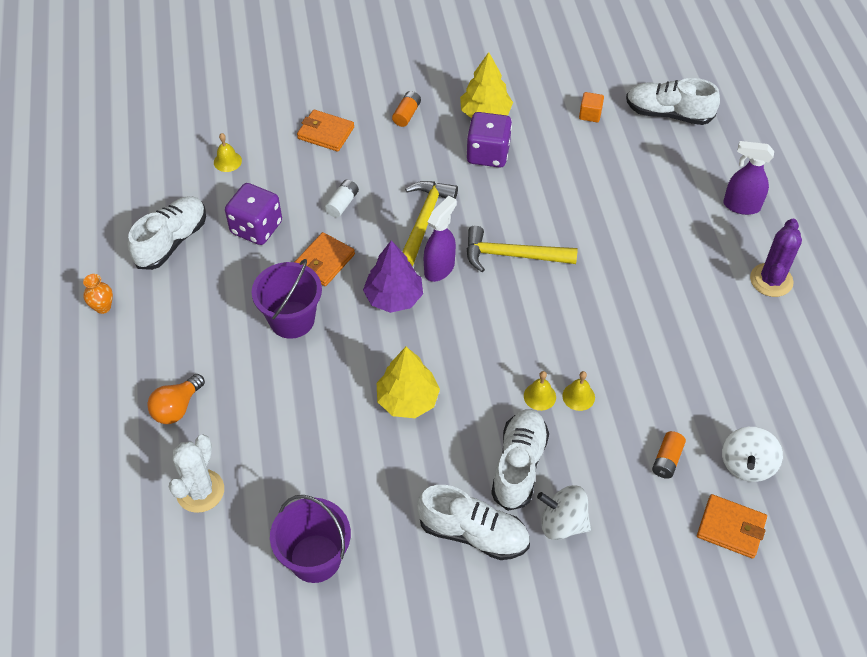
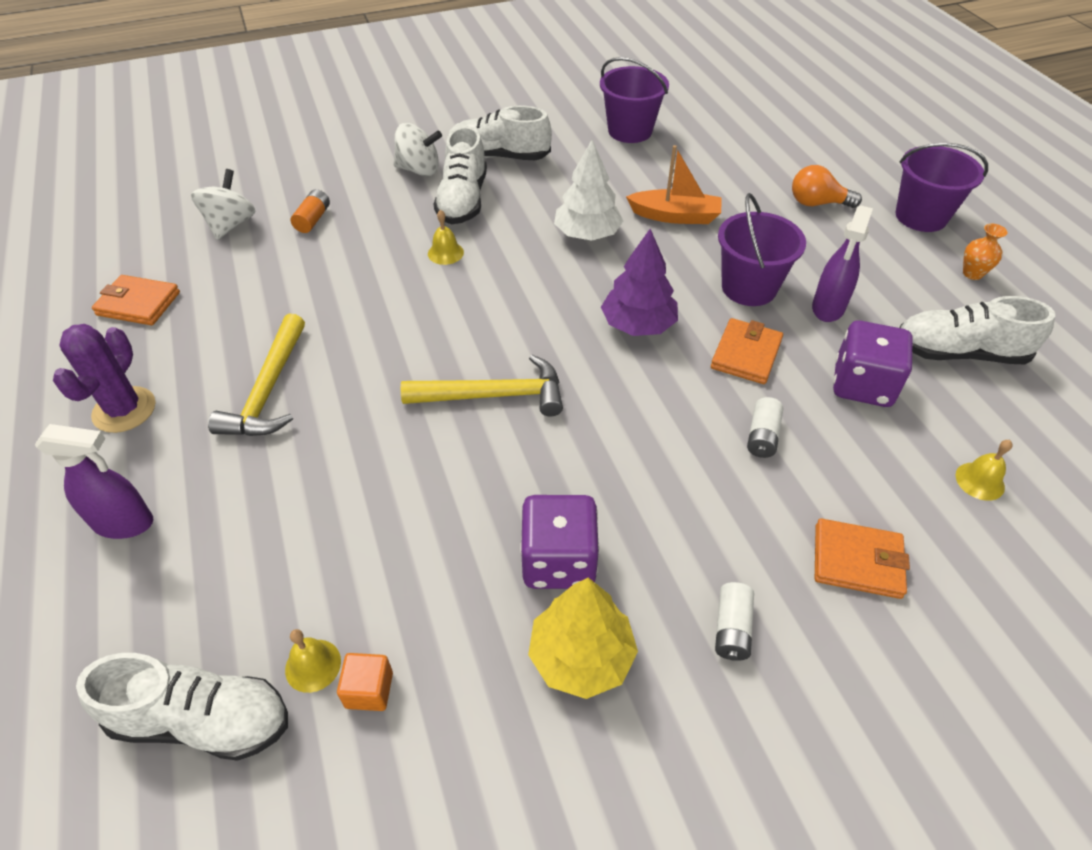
camera: 170 degrees right, 5 degrees down
(94, 376) = (921, 216): none -> purple bucket
(172, 241) = (959, 353): white shoe -> white shoe turned 75 degrees clockwise
(177, 407) = (817, 203): orange light bulb -> orange light bulb turned 105 degrees counterclockwise
(200, 491) = (752, 155): white cactus -> none
(318, 411) = (675, 216): none -> orange boat
(407, 114) = (731, 629): orange battery -> white battery
(407, 400) = (587, 234): yellow tree -> white tree
(424, 221) = (631, 427): yellow hammer -> yellow hammer (268, 390)
(439, 268) = (590, 366): purple spray bottle -> purple spray bottle (828, 308)
(578, 396) = (402, 257): yellow bell -> yellow bell (313, 665)
(731, 528) = (262, 182): orange wallet -> orange wallet (138, 303)

